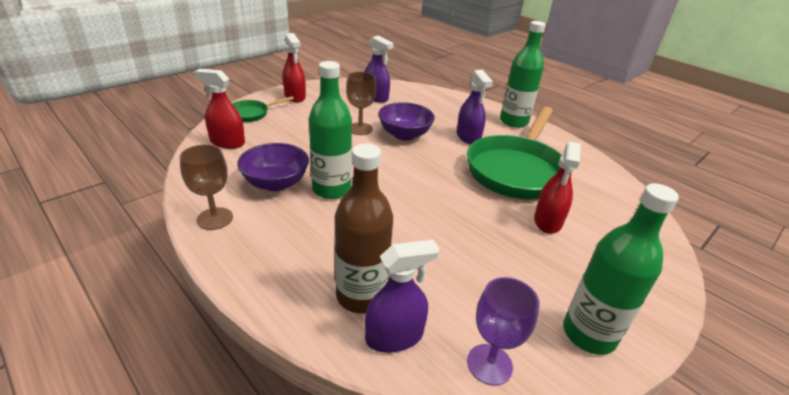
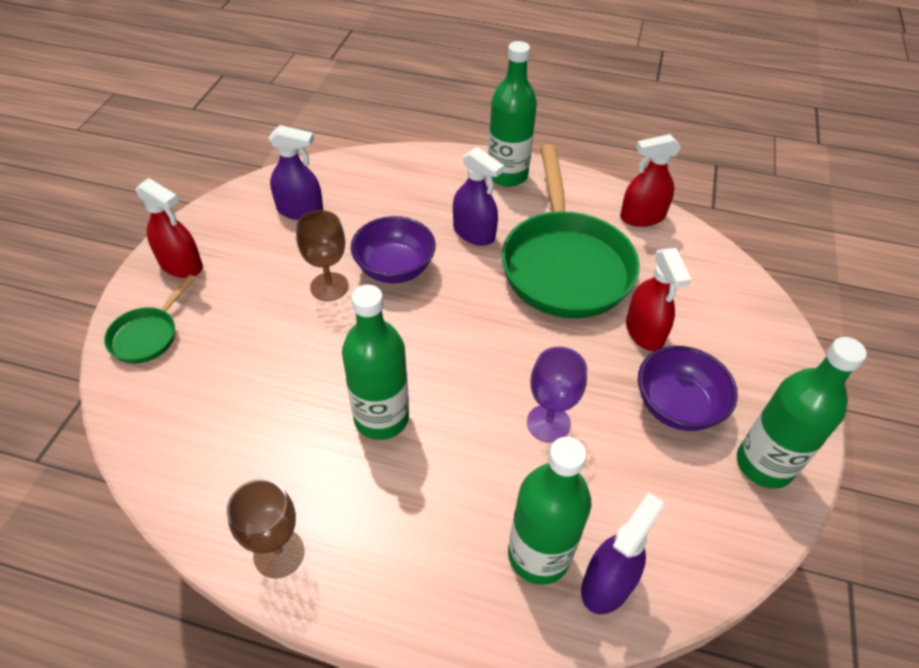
camera: 30 degrees left, 15 degrees up
(227, 142) = (166, 412): red spray bottle -> red spray bottle (642, 217)
(276, 183) = (303, 448): purple bowl -> purple bowl (677, 406)
(361, 296) = (538, 555): brown bottle -> green bottle
(489, 364) = (708, 557): purple goblet -> purple goblet (548, 423)

